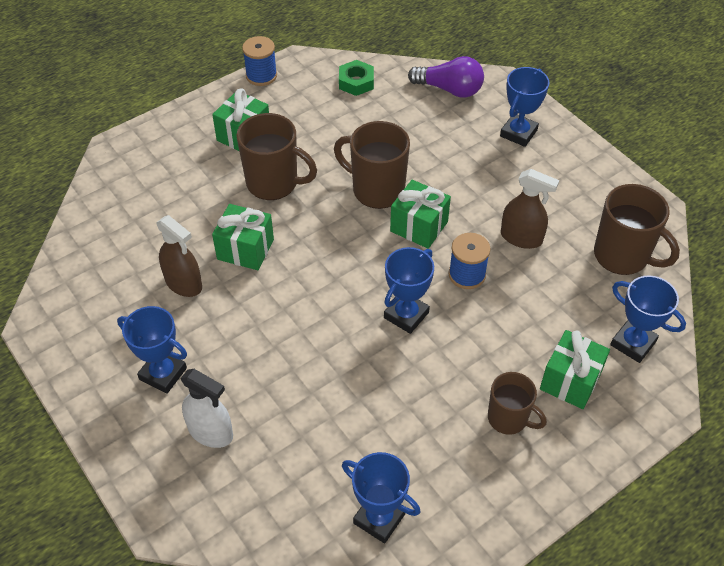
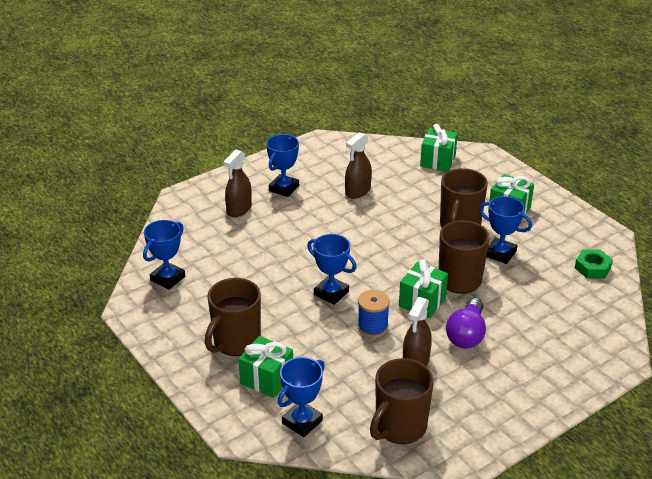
camera: 90 degrees right, 15 degrees down
(210, 432) = (239, 209): white spray bottle -> brown spray bottle
(245, 249) = (390, 216): green gift -> green gift (438, 161)
(261, 75) = (584, 215): blue spool -> none
(449, 89) = (600, 326): purple light bulb -> purple light bulb (466, 334)
(508, 419) = (235, 342): brown mug -> brown mug, size x1.55
(518, 133) = (550, 369): blue trophy -> blue trophy (500, 253)

